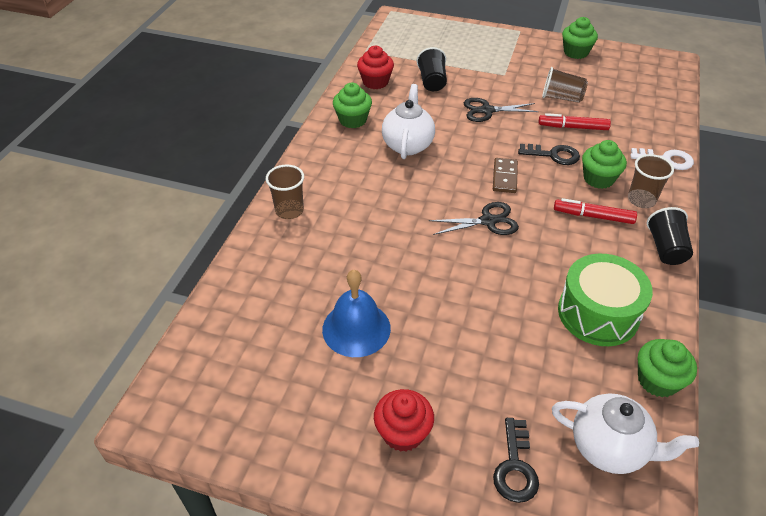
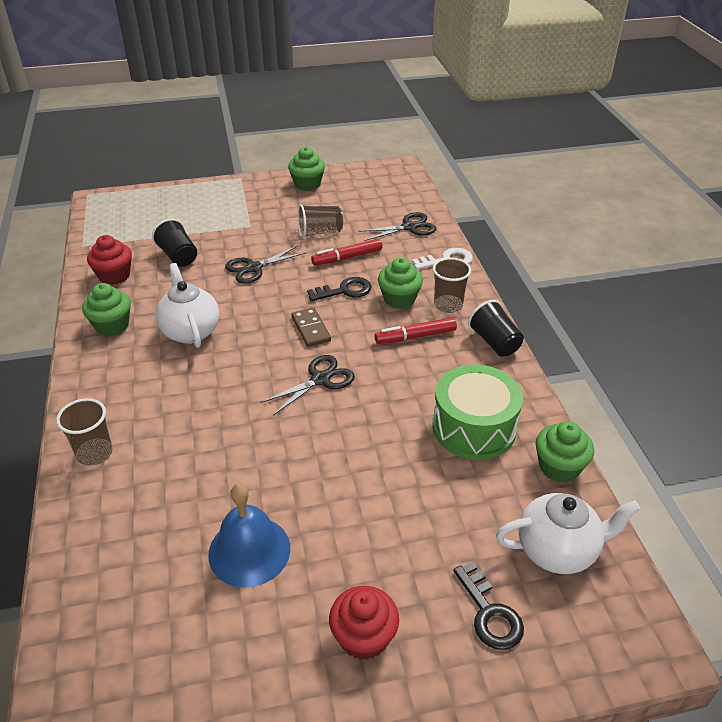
camera: 30 degrees left, 5 degrees down
(648, 118) = (409, 227): none -> black scissors

